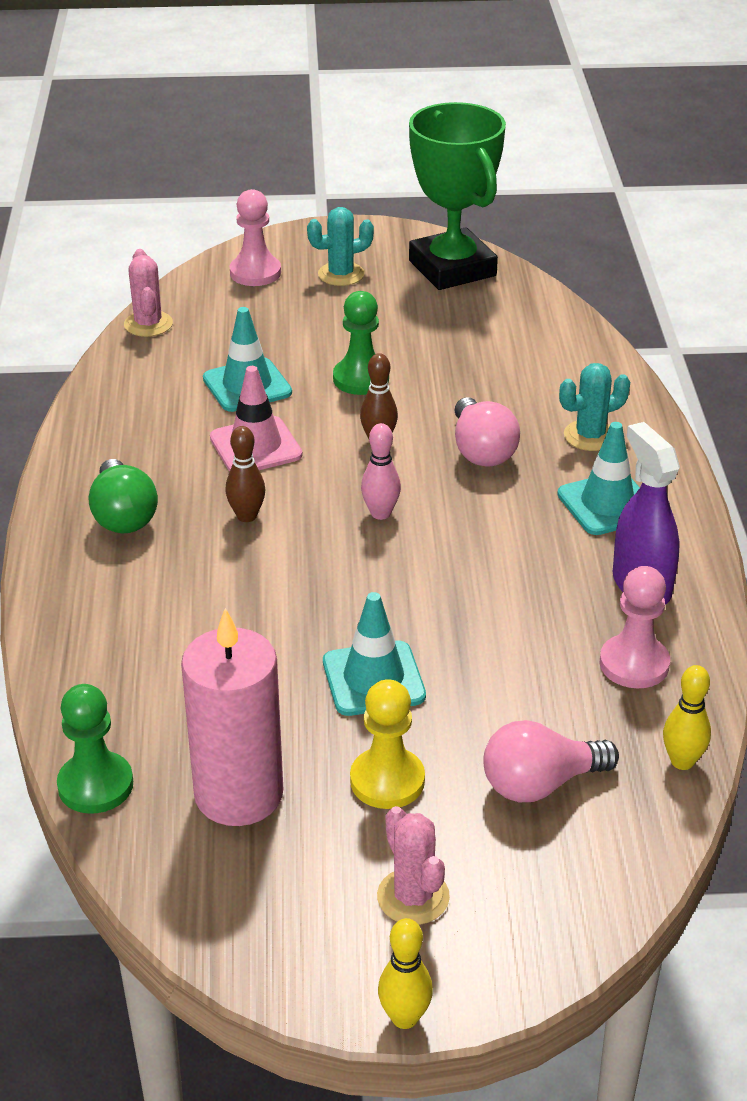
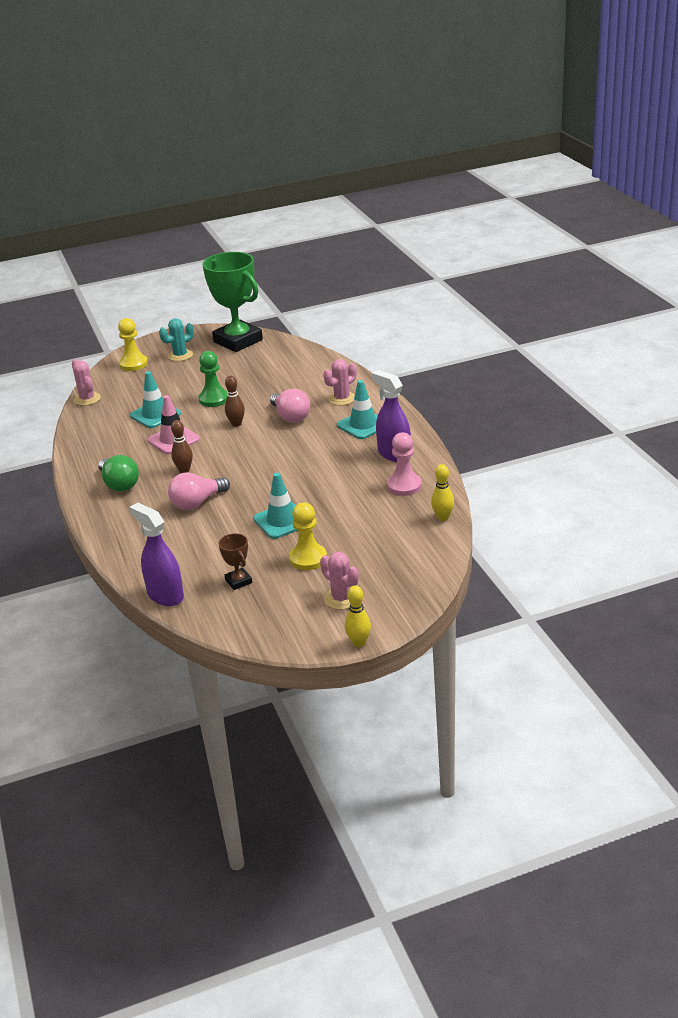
camera: 15 degrees left, 5 degrees down
(95, 785) = (165, 595): green pawn -> purple spray bottle
(238, 794) = (238, 581): pink candle -> brown trophy
(255, 273) = (133, 364): pink pawn -> yellow pawn
(380, 513) = (252, 454): pink bowling pin -> none
(540, 784) = (381, 542): pink light bulb -> pink light bulb (197, 503)
(590, 436) = (342, 399): turquoise cactus -> pink cactus

